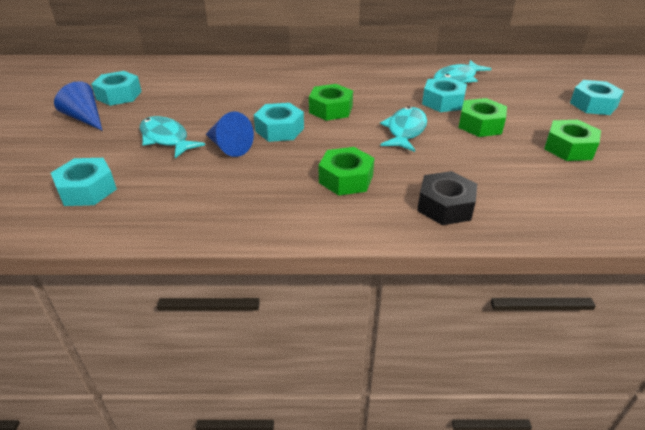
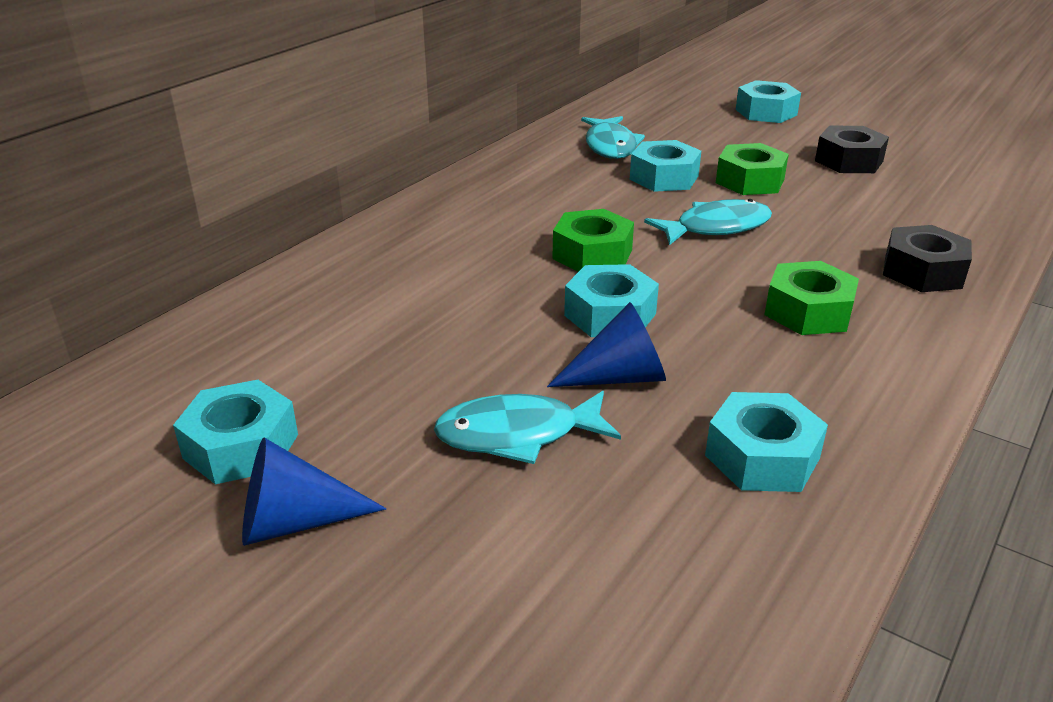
camera: 55 degrees left, 5 degrees down
(87, 190) = (630, 586): turquoise nut -> turquoise nut (762, 456)
(405, 131) = (716, 227): turquoise fish -> turquoise fish turned 105 degrees clockwise
(569, 148) = (849, 161): green nut -> black nut

